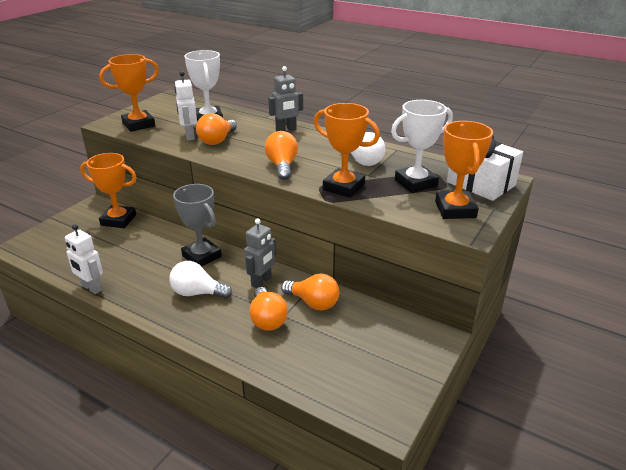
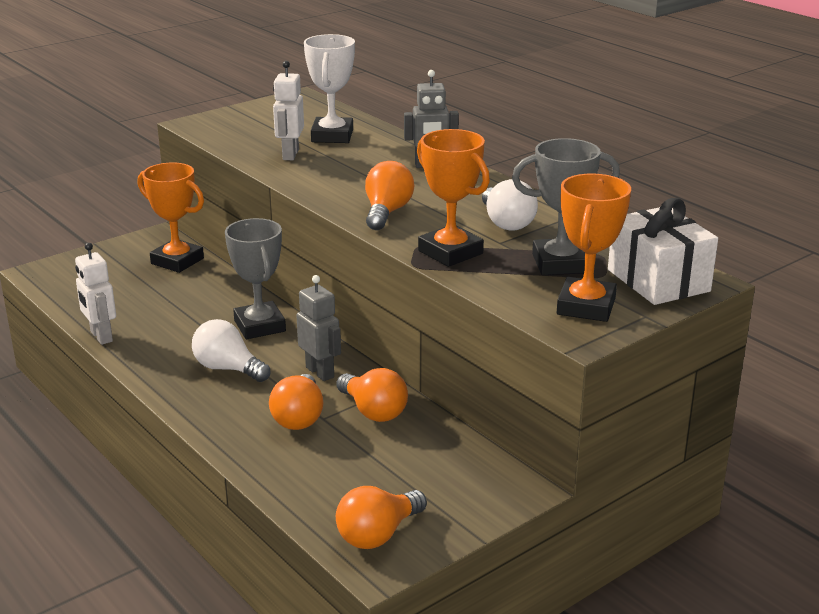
camera: 20 degrees right, 5 degrees down
(138, 124) = (233, 130): orange trophy -> none
(217, 140) = (323, 166): orange light bulb -> orange light bulb (378, 534)
(261, 282) = (320, 372): grey robot -> grey robot turned 90 degrees counterclockwise
(415, 183) = (560, 263): white trophy -> grey trophy

